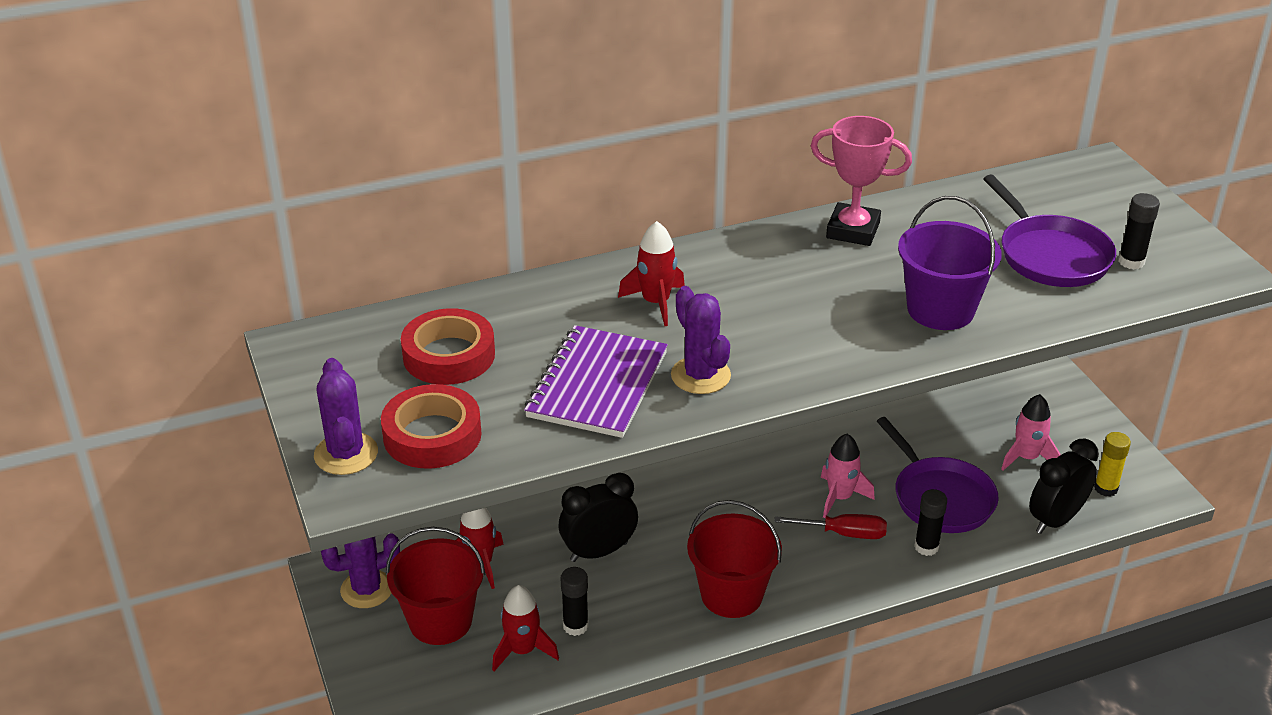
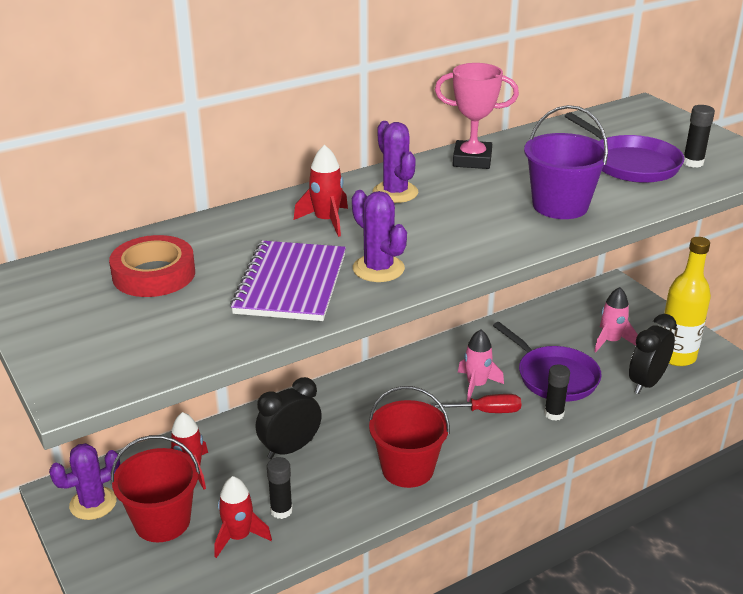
camera: 10 degrees left, 5 degrees down
(346, 454) = (69, 360): purple cactus -> purple cactus (395, 192)
(432, 435) = (149, 337): red tape -> none
(1106, 488) = (676, 356): yellow glue stick -> yellow bottle

